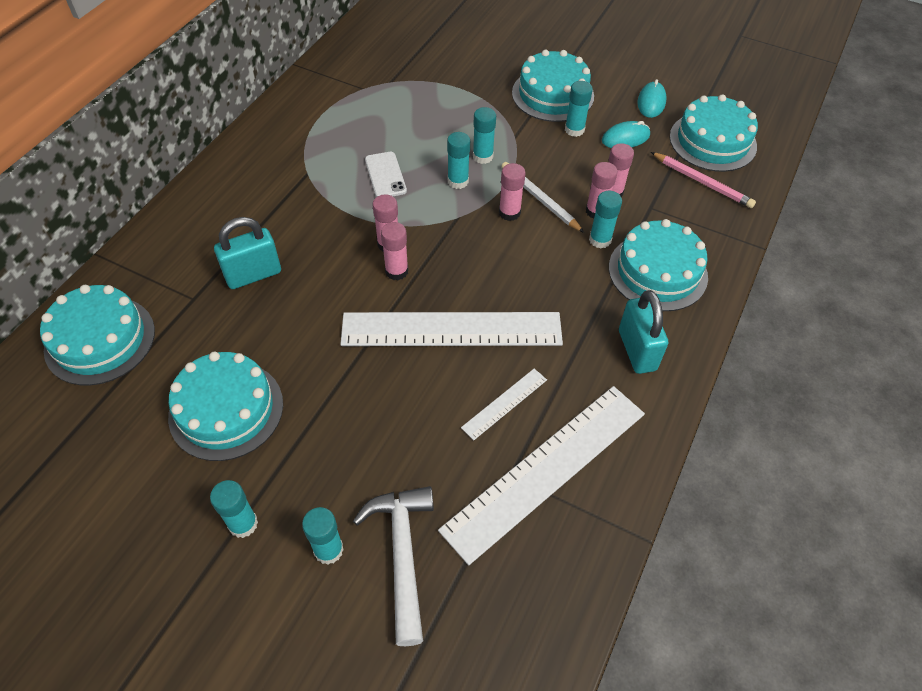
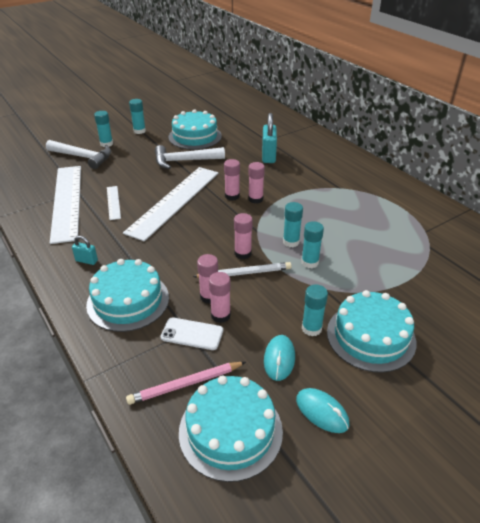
camera: 120 degrees right, 15 degrees down
(100, 340) = (261, 118): turquoise cake -> none
(327, 378) = (184, 161): none -> white hammer
(385, 175) = (318, 214): white phone -> white phone (192, 334)
(600, 240) = (181, 286): turquoise glue stick -> none
(637, 350) = (86, 261): turquoise padlock -> turquoise padlock, size x0.53

